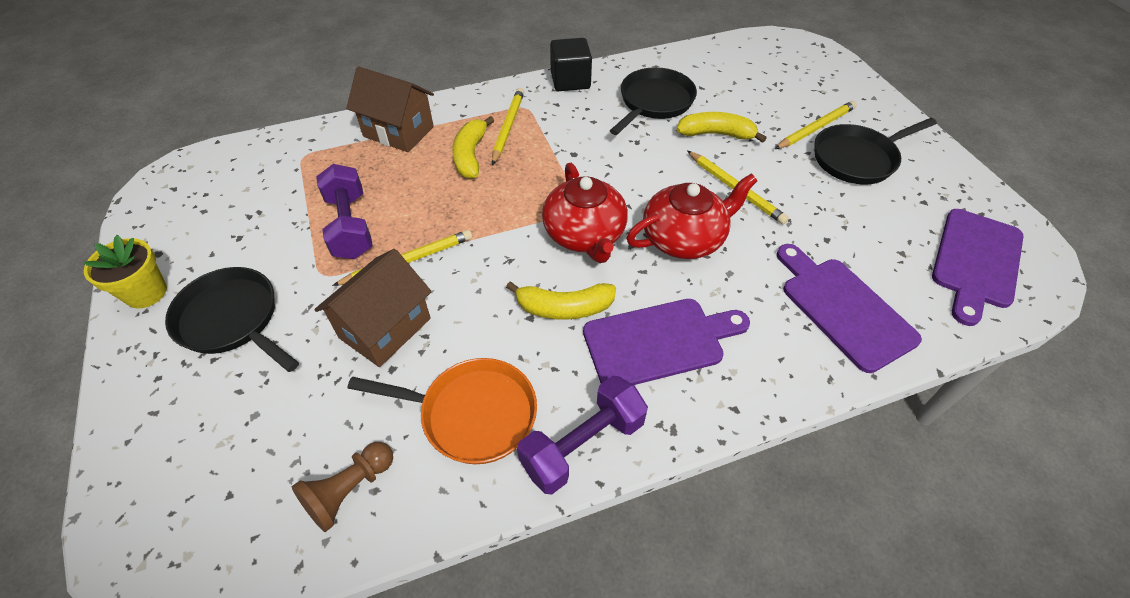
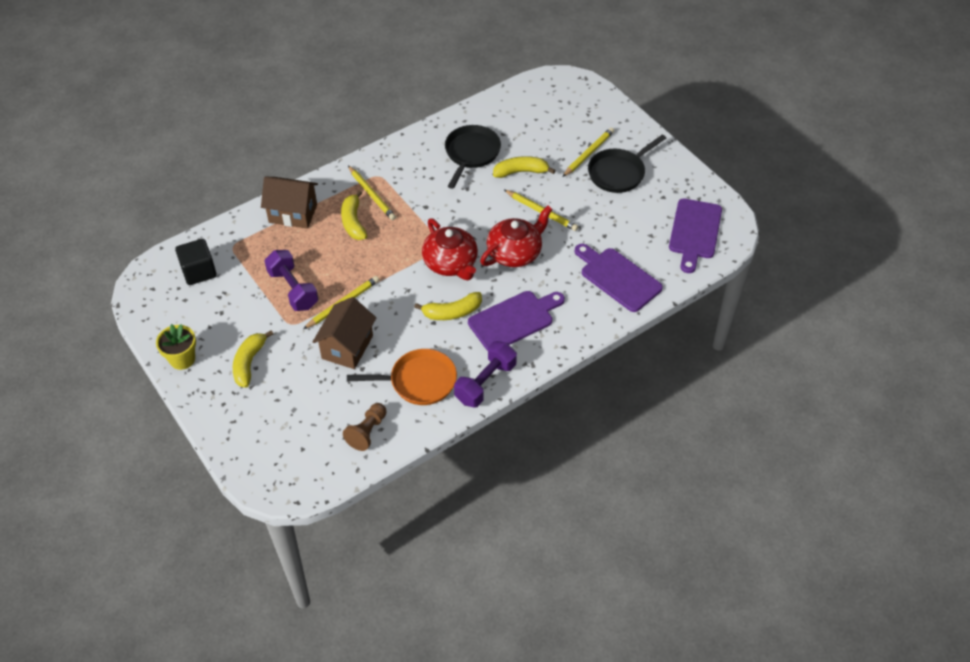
camera: 15 degrees left, 0 degrees up
(232, 320) = (249, 363): black pan -> yellow banana
(508, 127) = (371, 194): yellow pencil -> yellow pencil turned 150 degrees clockwise
(570, 81) = (404, 146): black cube -> black cube (199, 271)

